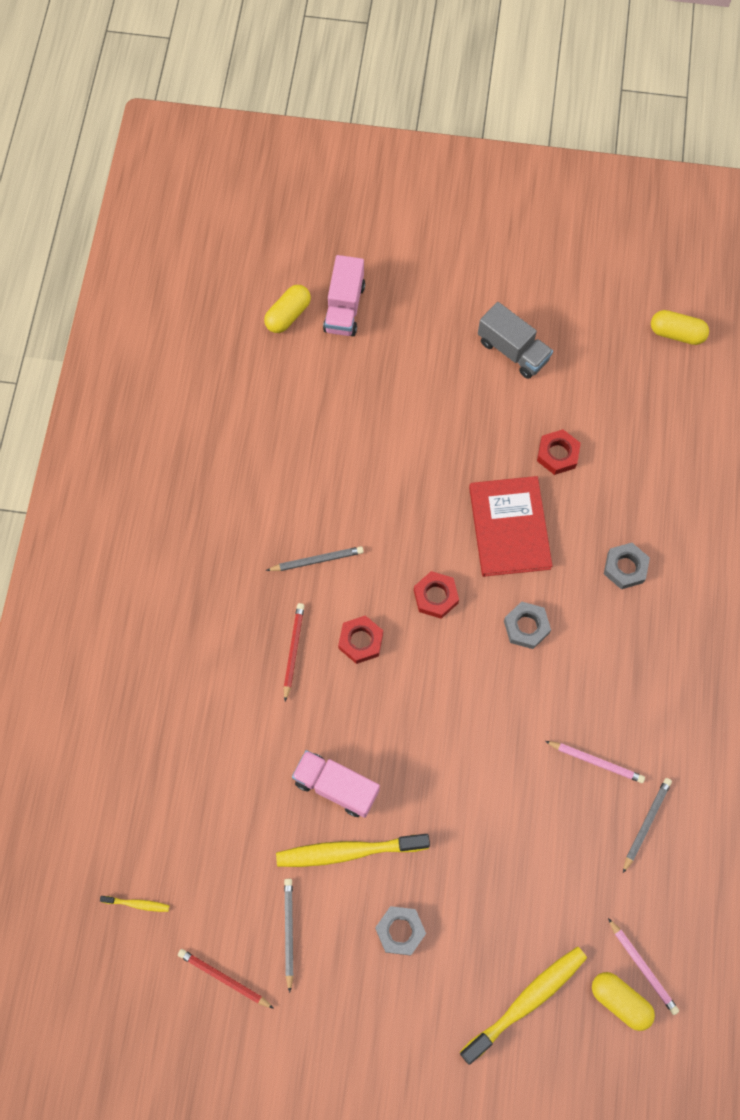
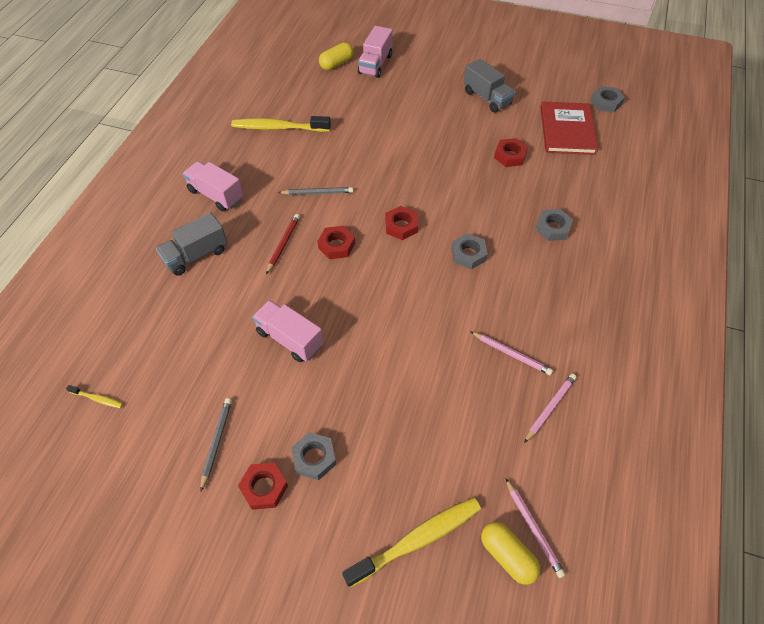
camera: 10 degrees right, 15 degrees down
(185, 586) = (216, 195): none -> pink truck
(188, 686) = (196, 255): none -> grey truck
(224, 978) = (147, 470): red pencil -> none
(348, 851) = (286, 388): yellow toothbrush -> yellow toothbrush (278, 128)
(355, 974) = (264, 488): none -> red nut
(509, 527) = (466, 192): red book -> red book (567, 130)
(646, 823) = (550, 407): grey pencil -> pink pencil
(676, 333) = (606, 102): yellow capsule -> grey nut

